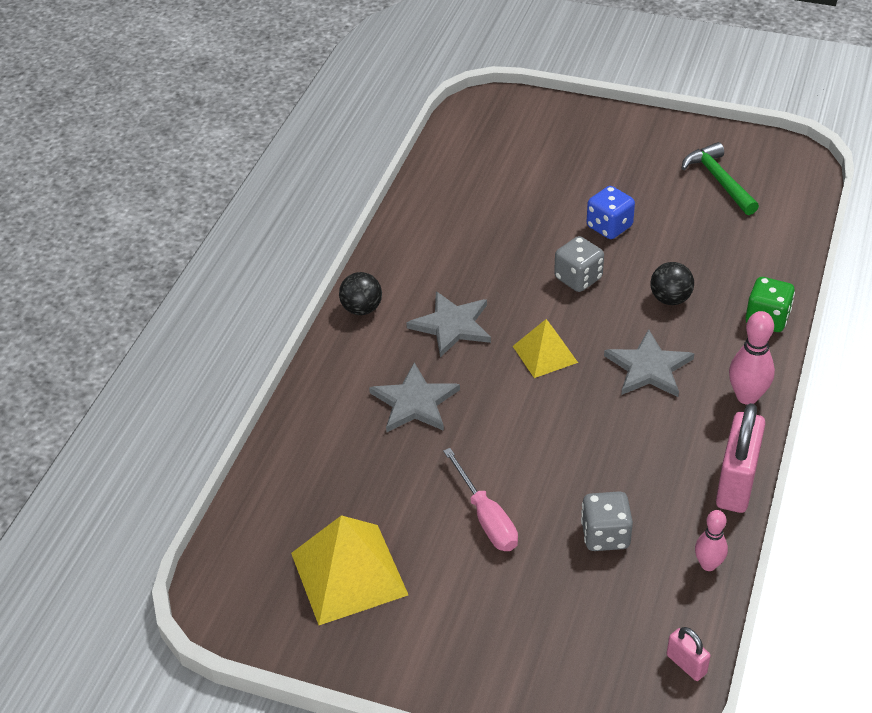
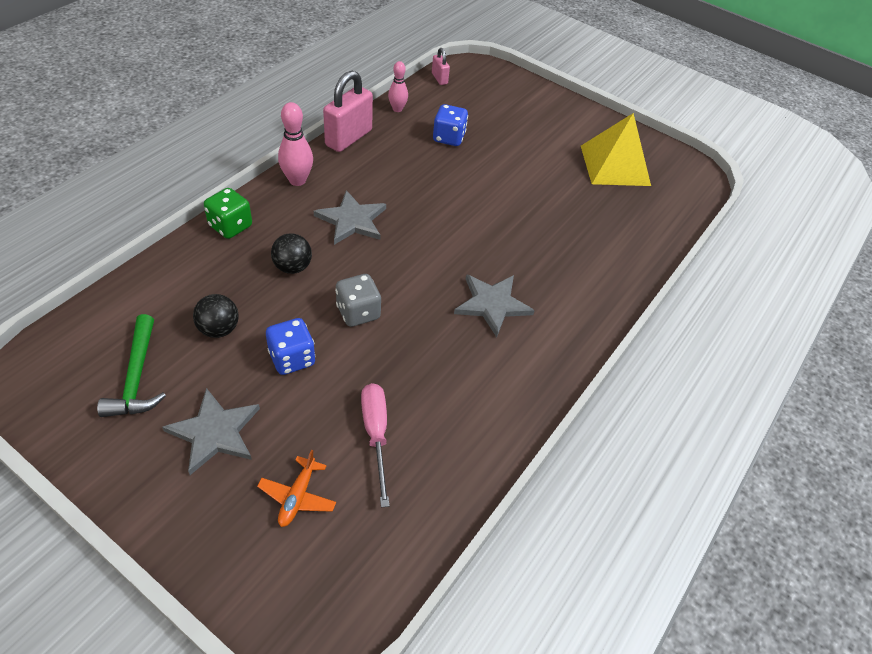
camera: 170 degrees left, 5 degrees up
(362, 309) = (569, 347): black ball -> black ball (219, 329)
(415, 402) = (544, 251): grey star -> grey star (214, 432)
(486, 517) = (519, 167): pink screwdriver -> pink screwdriver (376, 435)
(540, 152) = (297, 496): none -> orange plane
(545, 354) = (425, 255): yellow pyramid -> none
(605, 535) = (448, 138): grey dice -> blue dice

